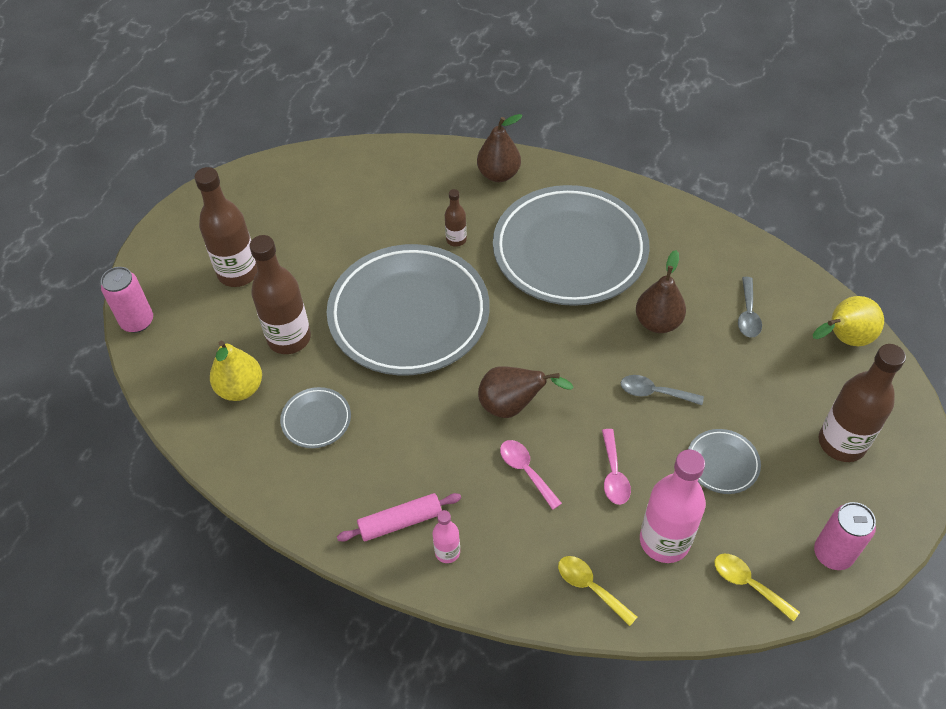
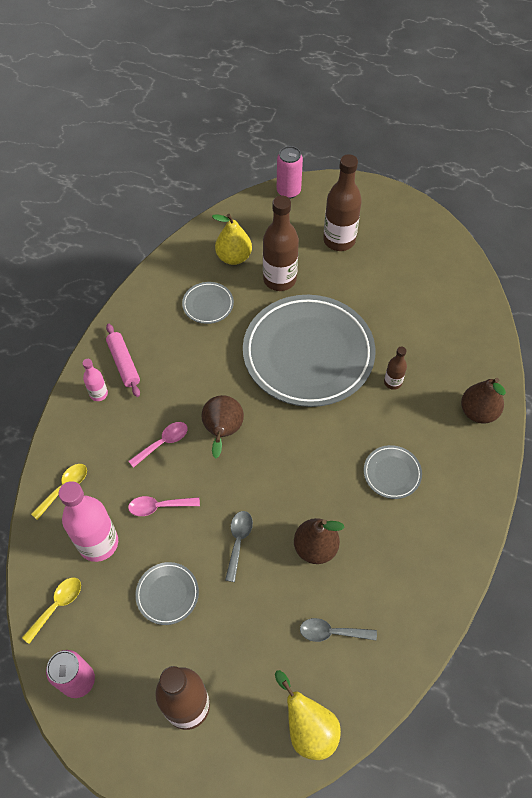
camera: 85 degrees right, 5 degrees up
(570, 251) = (392, 473): grey plate -> grey plate, size x0.41

